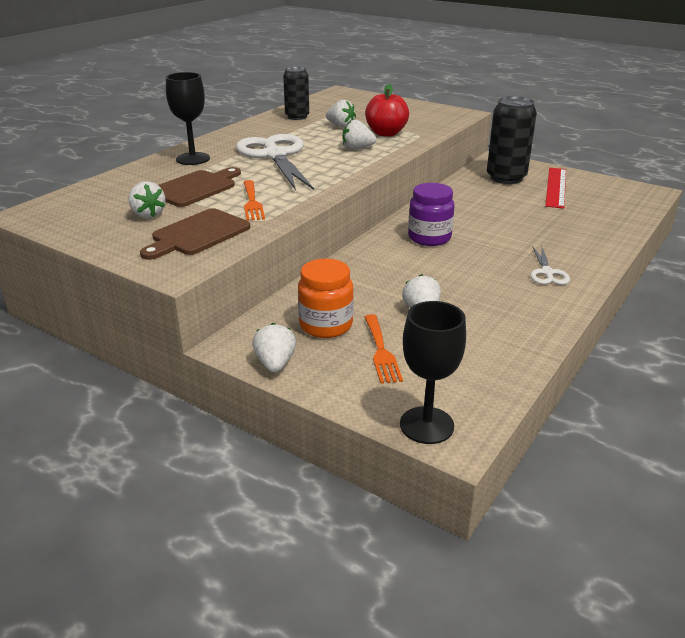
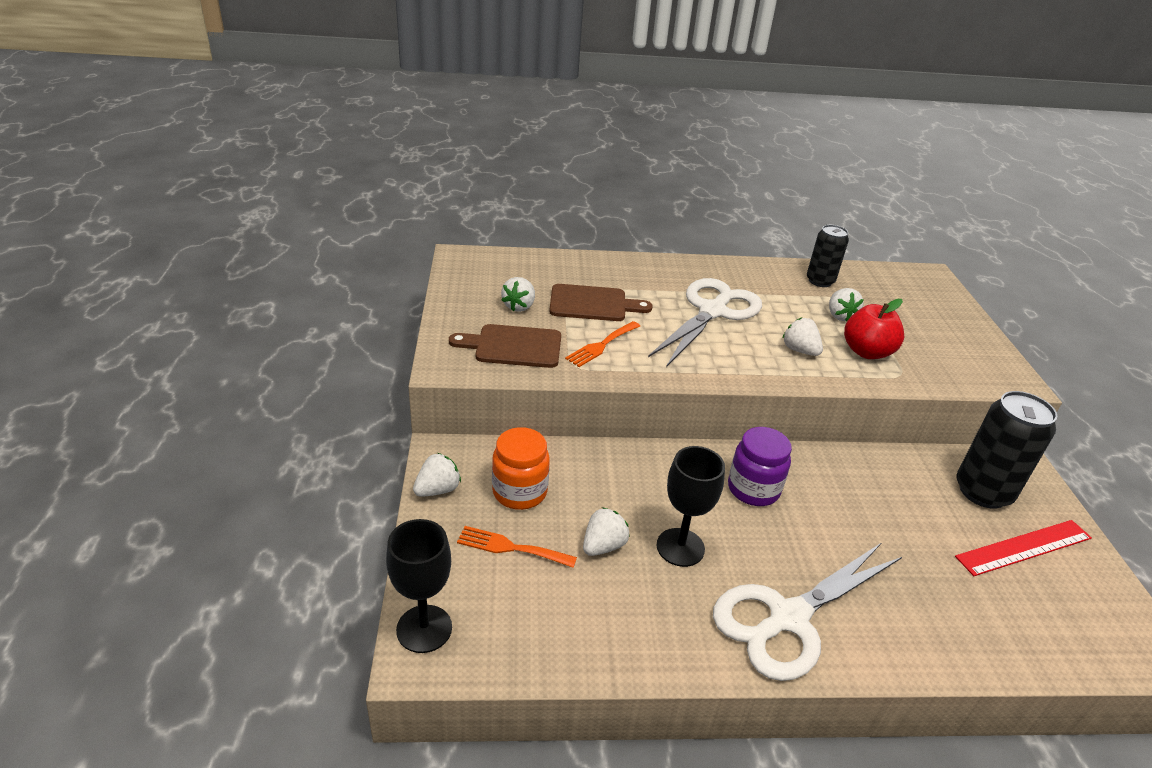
camera: 50 degrees right, 5 degrees up
(193, 159) = (645, 274): black goblet -> black goblet (680, 547)
(381, 351) = (510, 547): orange fork -> orange fork turned 60 degrees clockwise
(547, 273) = (788, 618): white scissors -> white scissors, size x2.15

